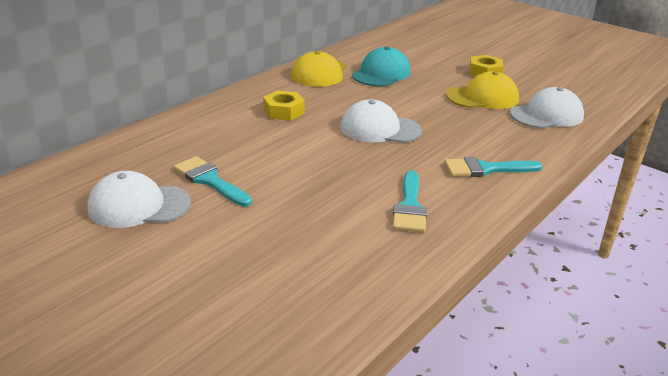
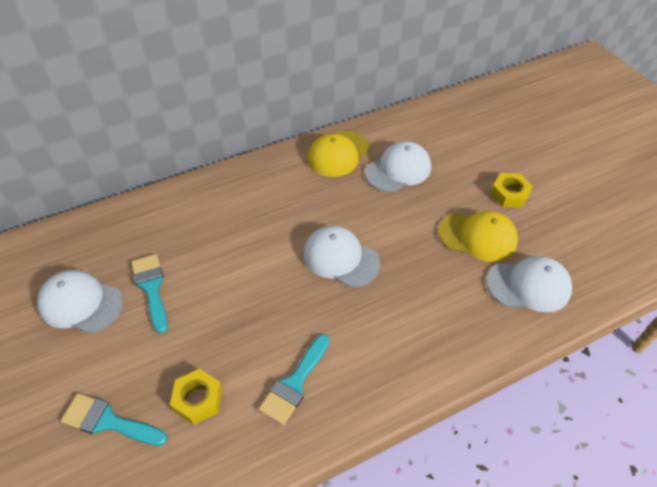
camera: 25 degrees right, 20 degrees up
(283, 111) = (269, 206): yellow nut -> yellow nut (198, 399)
(381, 73) = (398, 170): turquoise cap -> white cap
(485, 169) = (403, 352): turquoise brush -> turquoise brush (108, 421)

